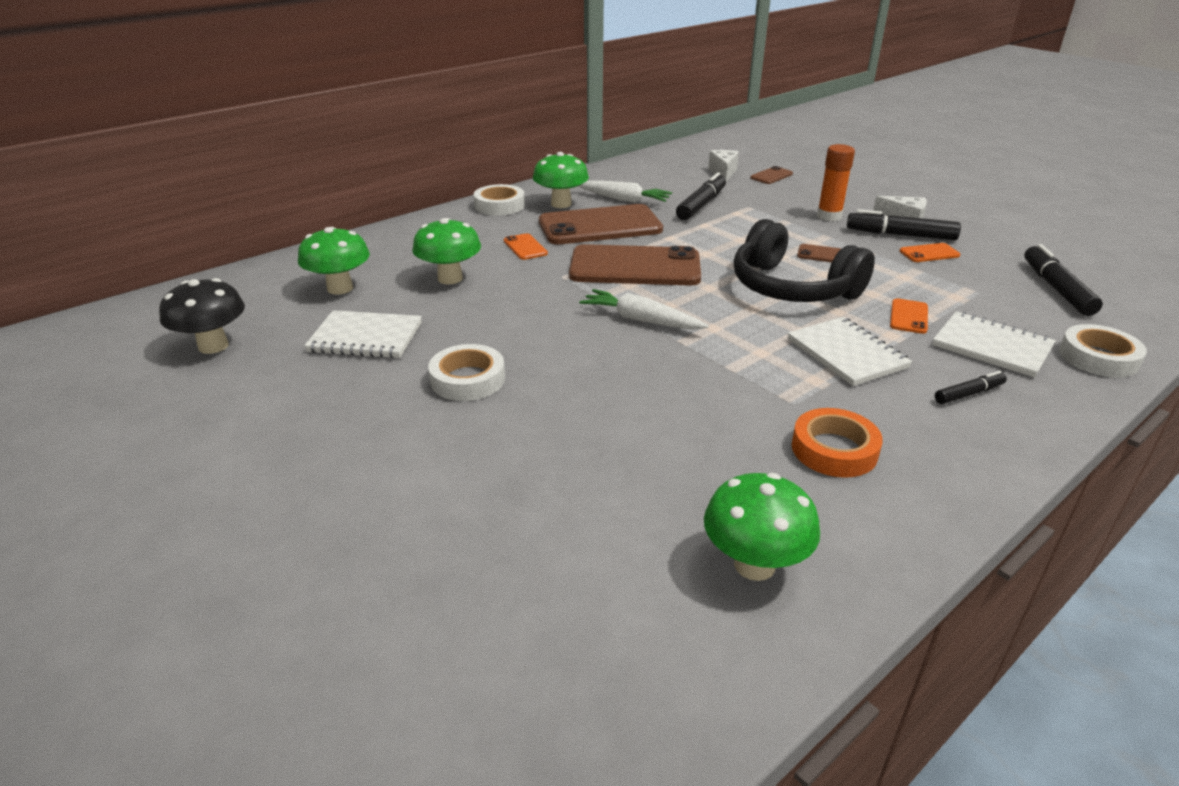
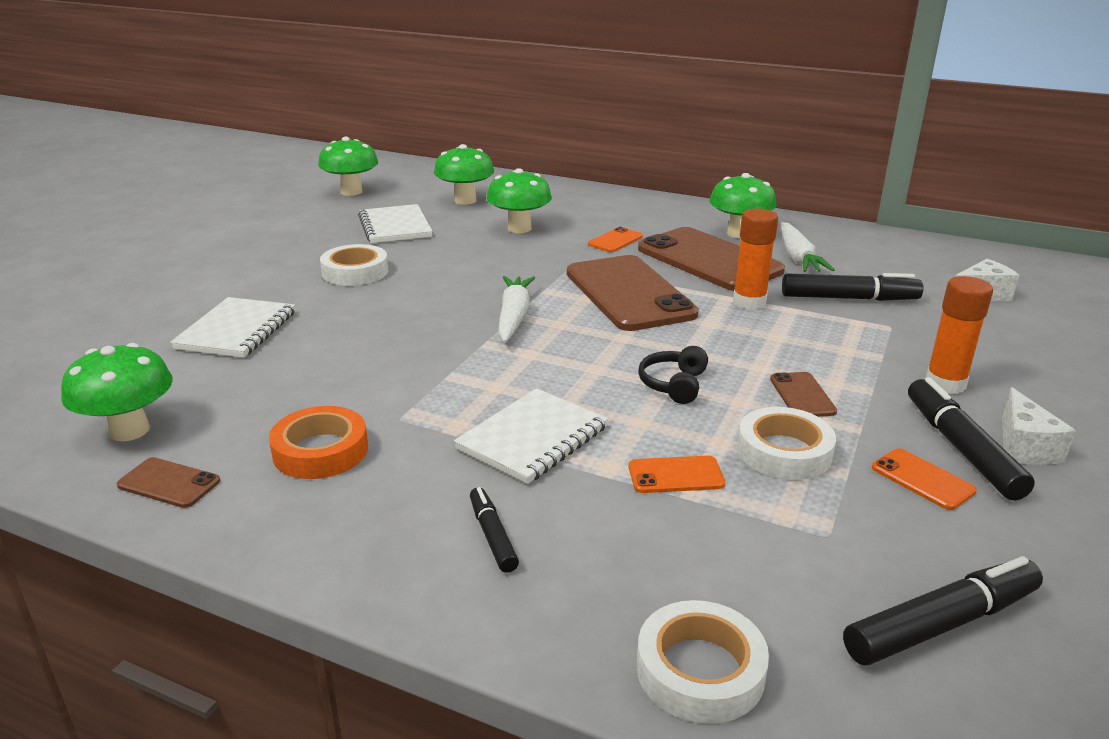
camera: 65 degrees right, 5 degrees down
(213, 346) = (351, 192): black mushroom -> green mushroom
(499, 205) = (696, 212): white tape -> white tape (784, 451)
(683, 233) = (749, 302): none -> orange glue stick
(771, 176) = (1031, 325): brown phone -> brown phone (169, 483)
(792, 288) = (674, 384): black headphones -> black headphones, size x0.44
(968, 394) = (492, 536): black marker -> black marker turned 150 degrees counterclockwise
(991, 347) = (645, 552): white notebook -> white notebook (237, 330)

